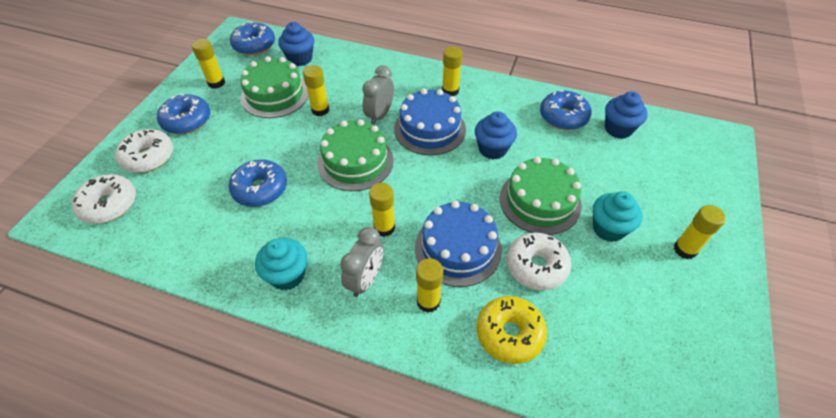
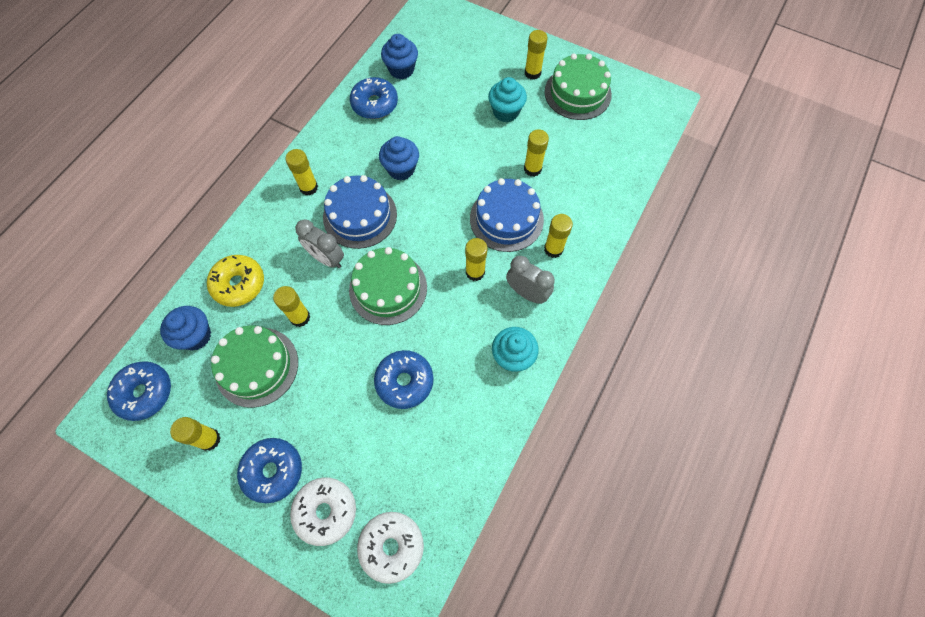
camera: 80 degrees left, 15 degrees up
(509, 333) = (586, 200): yellow donut -> yellow donut (239, 284)
(536, 266) = (532, 169): white donut -> yellow glue stick
(540, 201) = (469, 149): green cake -> green cake (577, 93)

